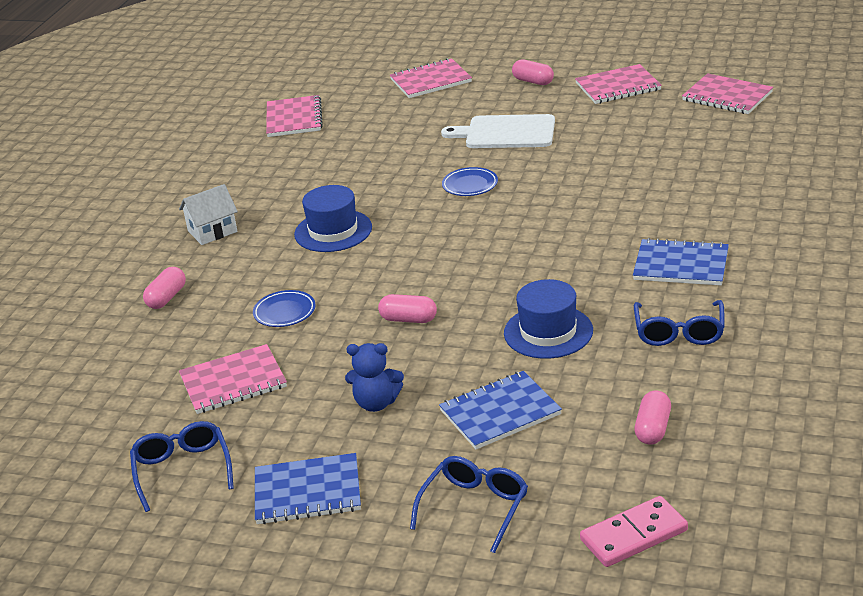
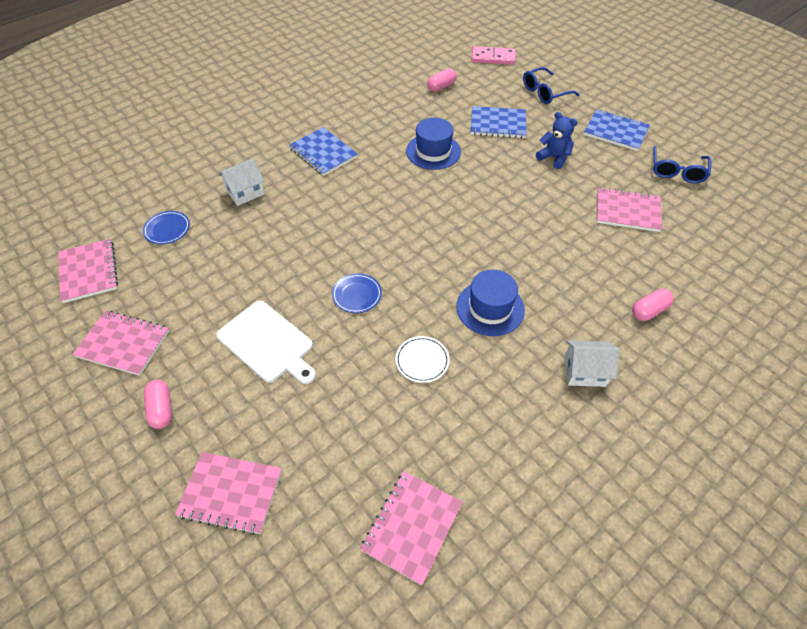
camera: 150 degrees left, 20 degrees up
(284, 312) = (569, 248): blue plate -> blue plate (167, 229)
(364, 178) = (422, 361): none -> white plate
(408, 319) = (498, 199): pink capsule -> none
(679, 332) = (375, 119): blue glasses -> none
(700, 195) = (245, 192): none -> white house

